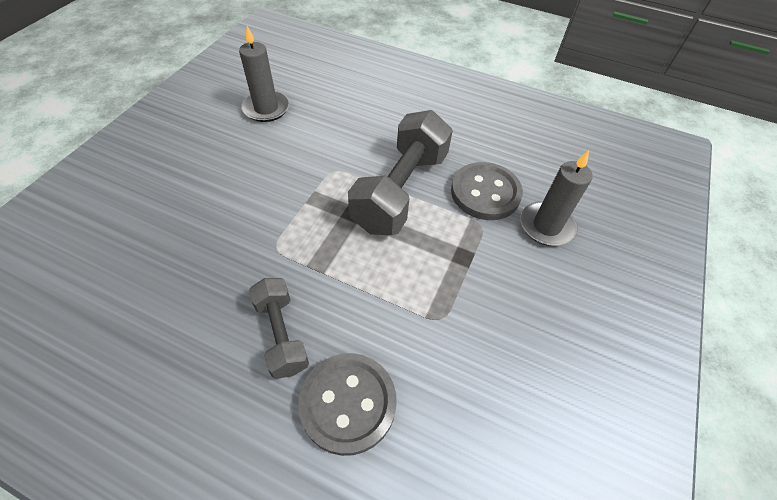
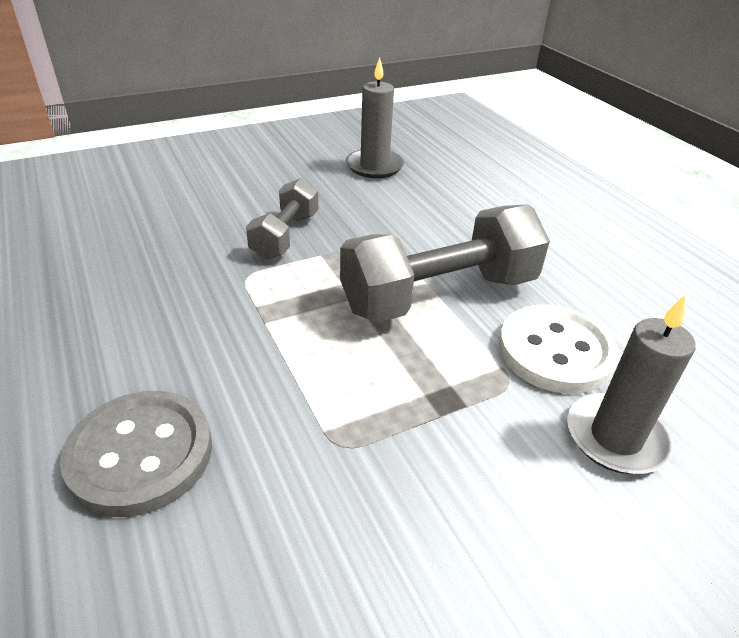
camera: 40 degrees right, 15 degrees down
(281, 334) = (161, 349): grey dumbbell -> grey dumbbell (285, 236)
(485, 193) = (555, 351): grey button -> white button

